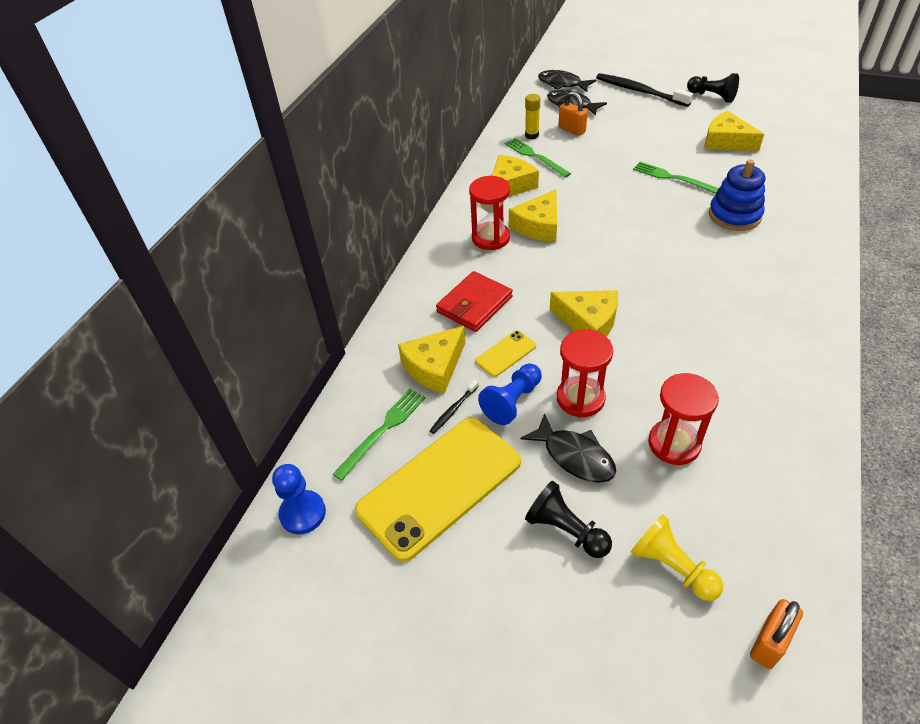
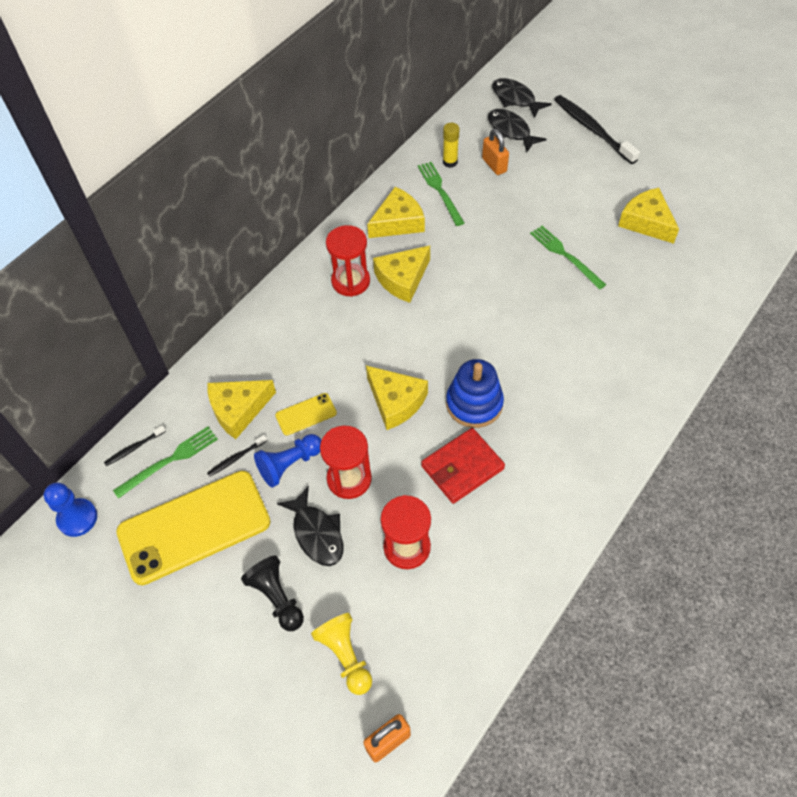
camera: 15 degrees right, 10 degrees up
(338, 428) = (134, 448): none -> black toothbrush
(474, 304) = (302, 353): red wallet -> red wallet (462, 467)
(712, 96) = (666, 156): black pawn -> none
(734, 215) = (601, 318): blue stacking toy -> blue stacking toy (474, 404)

